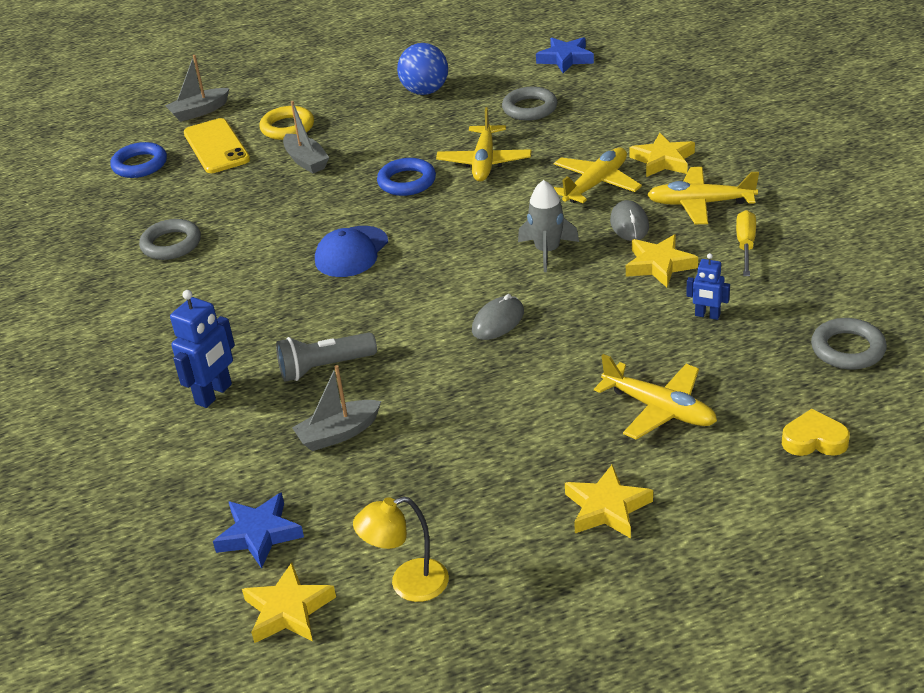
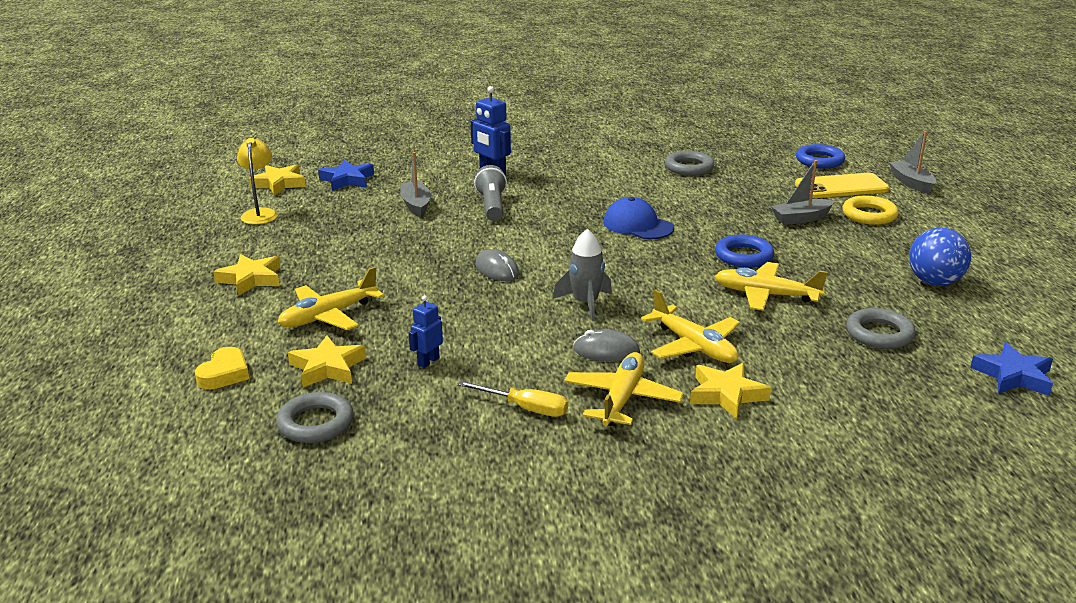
camera: 100 degrees right, 10 degrees down
(659, 265) = (524, 353): yellow star -> yellow star (327, 367)

